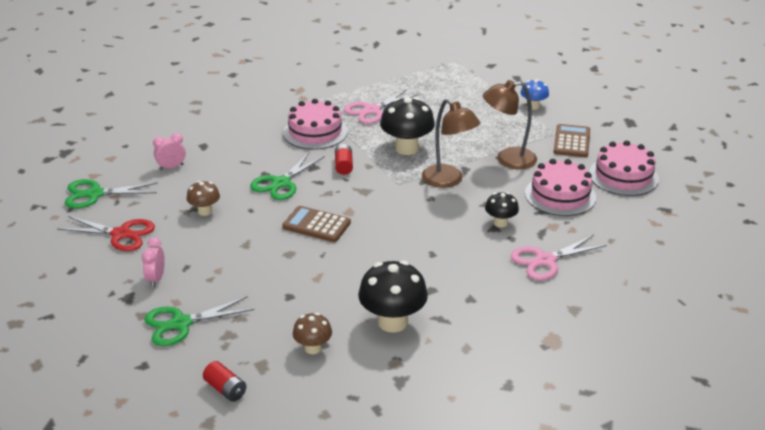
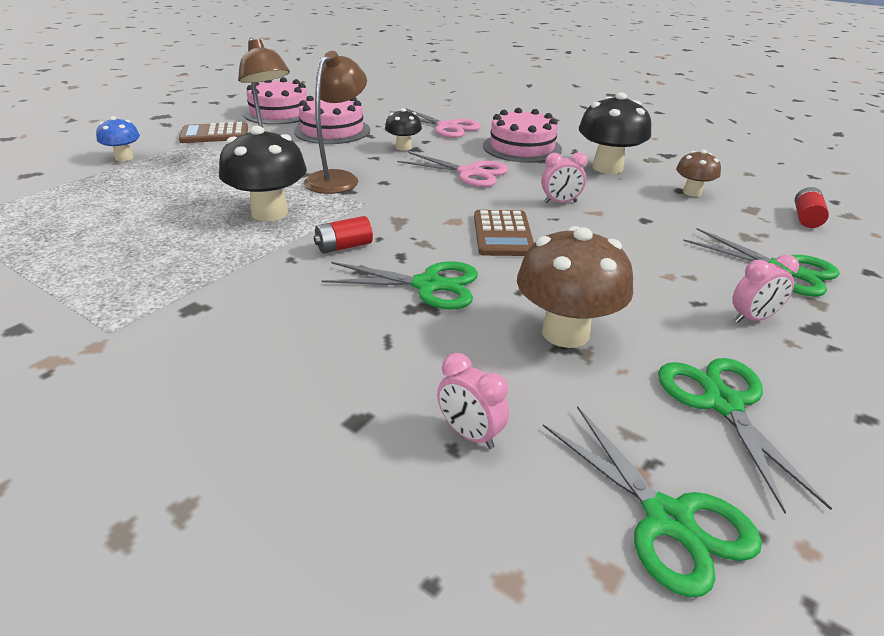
camera: 115 degrees left, 0 degrees up
(121, 234) = (722, 403): red scissors -> green scissors
(205, 211) = (565, 333): brown mushroom -> brown mushroom, size x1.79
(315, 132) = (245, 295): pink cake -> pink cake (522, 147)
(344, 267) = (560, 202): none -> pink clock
(371, 110) = (149, 260): pink scissors -> pink scissors (470, 173)

